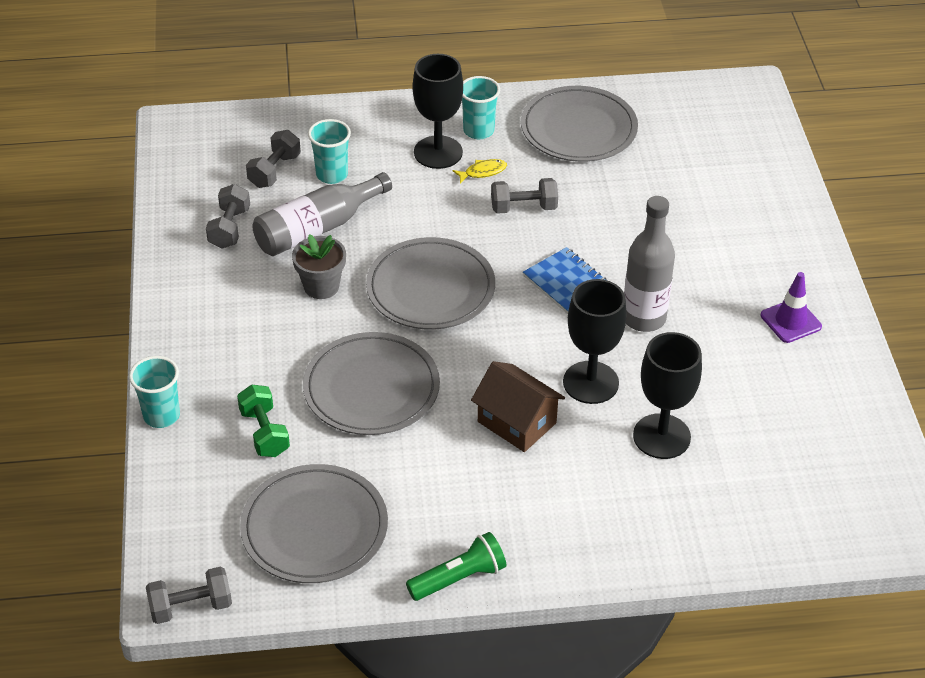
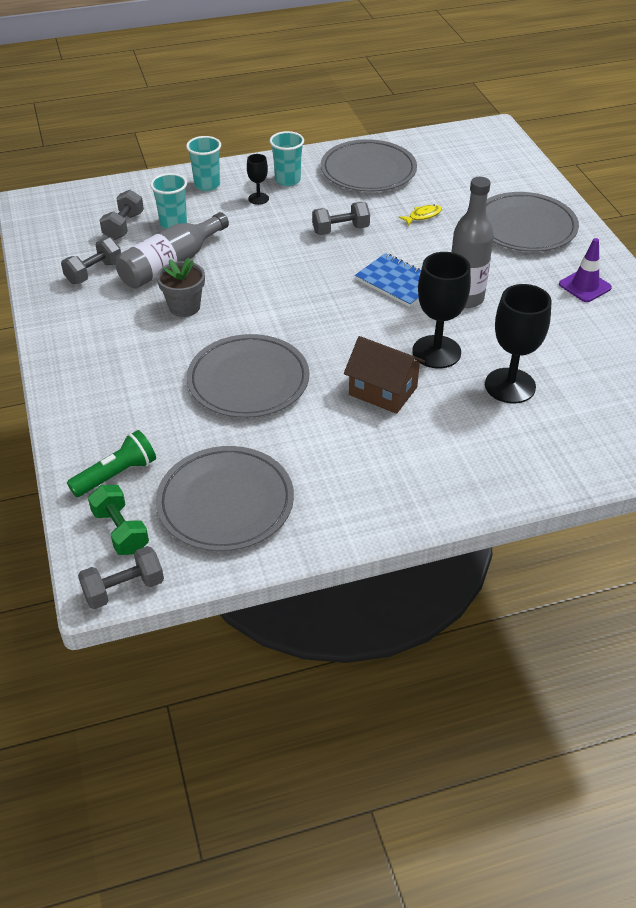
camera: 10 degrees left, 0 degrees up
(161, 416) = (62, 427): turquoise cup -> turquoise cup (207, 185)
(229, 228) = (94, 272): grey dumbbell -> grey dumbbell turned 45 degrees clockwise
(264, 432) = (161, 428): green dumbbell -> green dumbbell (120, 531)
(430, 288) = (279, 297): grey plate -> grey plate (525, 226)
(438, 152) = (258, 198): black goblet -> black goblet, size x0.50
(459, 578) = (369, 526): green flashlight -> green flashlight (116, 474)
(483, 172) = (299, 208): yellow fish -> yellow fish (423, 216)

